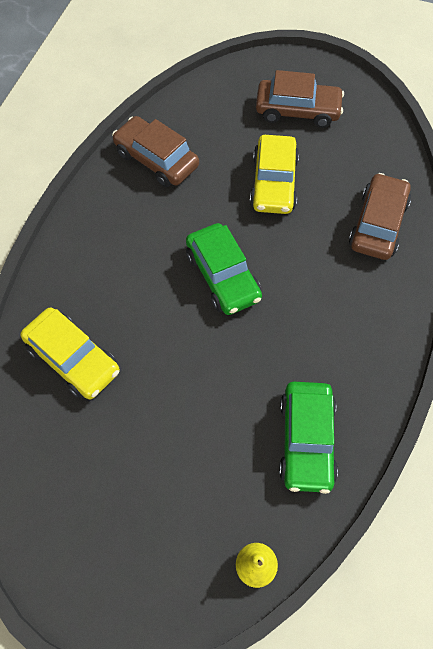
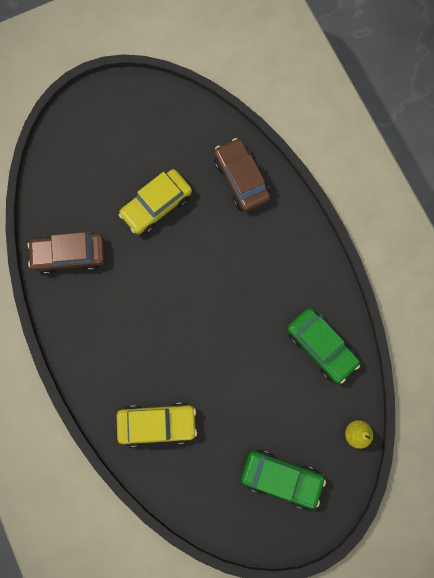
camera: 45 degrees left, 15 degrees up
(223, 276) = (188, 295): green car -> green car (281, 477)
(274, 183) = (156, 205): yellow car -> yellow car turned 90 degrees clockwise
(297, 110) = (120, 139): brown car -> none

